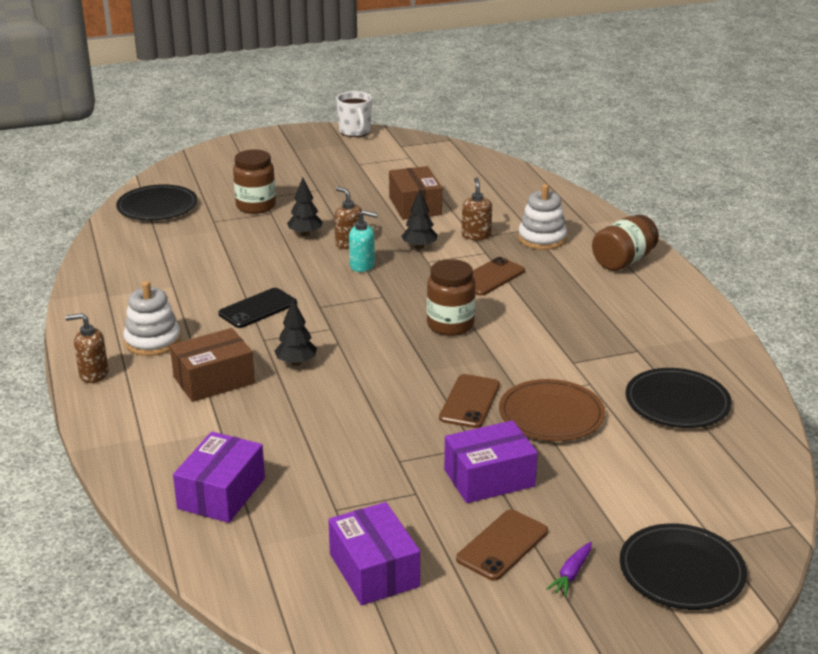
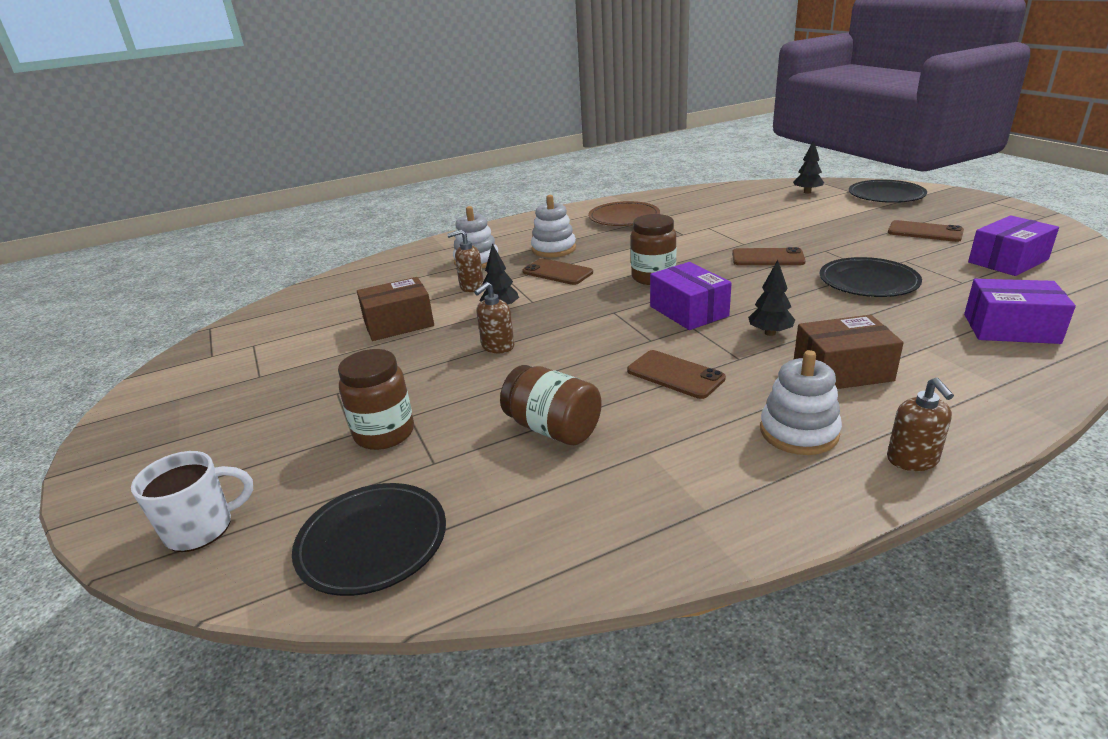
camera: 95 degrees left, 0 degrees up
(214, 380) = (842, 371): brown box -> brown box turned 60 degrees counterclockwise
(258, 308) = (675, 375): black phone -> brown phone
(305, 234) = (474, 378): black tree -> black tree (807, 192)
(355, 132) = (136, 396): white mug -> white mug (201, 528)
(362, 265) = (550, 331): turquoise soap dispenser -> none
(489, 478) = (858, 242): purple box -> purple box (688, 311)
(551, 415) = (760, 233): brown plate -> brown plate (624, 218)
(558, 280) = (553, 249): none -> white stacking toy
(571, 574) = (926, 215): purple carrot -> none
(623, 261) = (514, 232): brown jar -> brown jar (553, 429)
(677, 402) = (713, 206): black plate -> black plate (868, 282)

